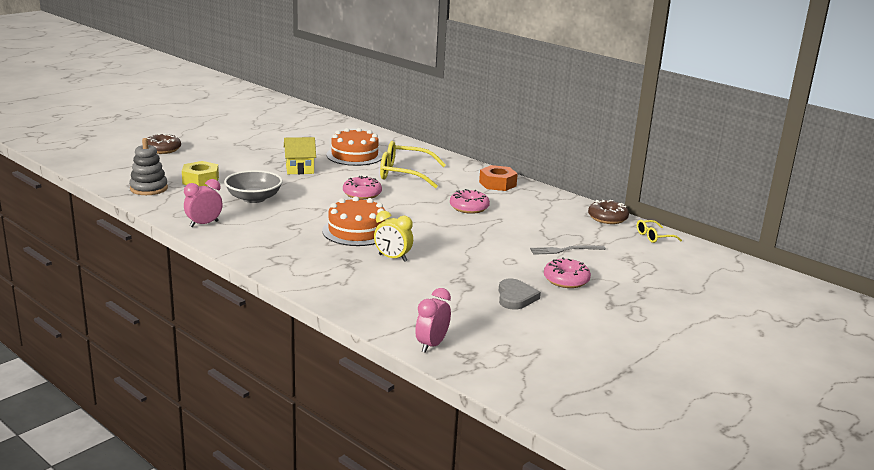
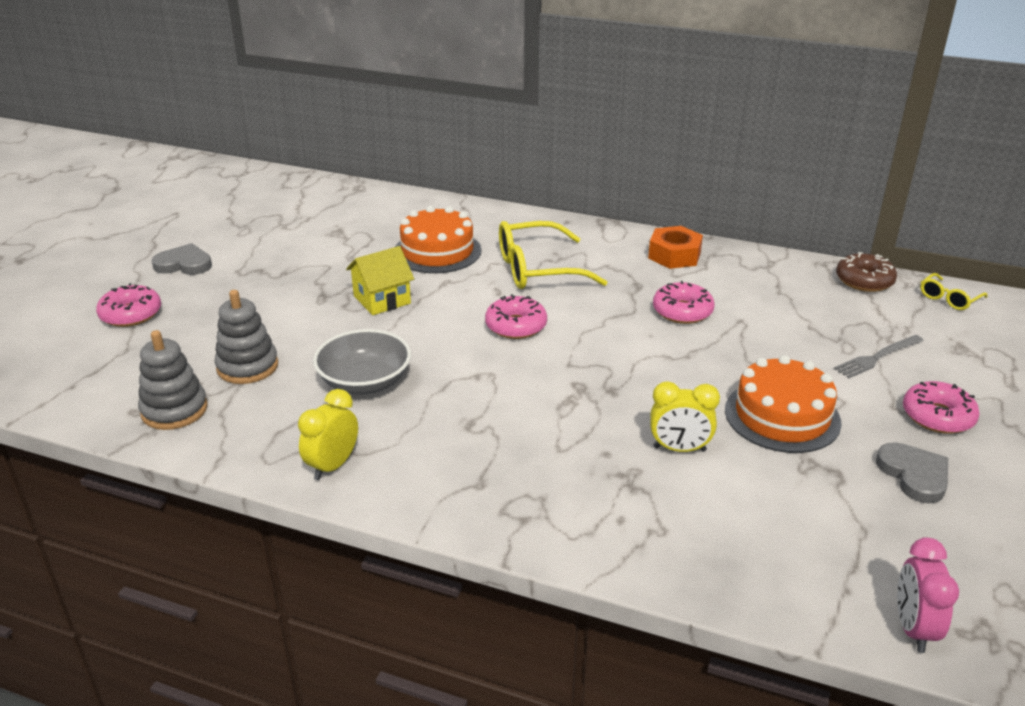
camera: 20 degrees left, 10 degrees up
(163, 149) = (131, 314): brown donut -> pink donut
(200, 180) = (247, 366): yellow nut -> grey stacking toy
(204, 224) = (332, 466): pink clock -> yellow clock
(209, 135) = (184, 264): none -> grey heart
(356, 231) = (577, 407): orange cake -> orange cake (782, 416)

